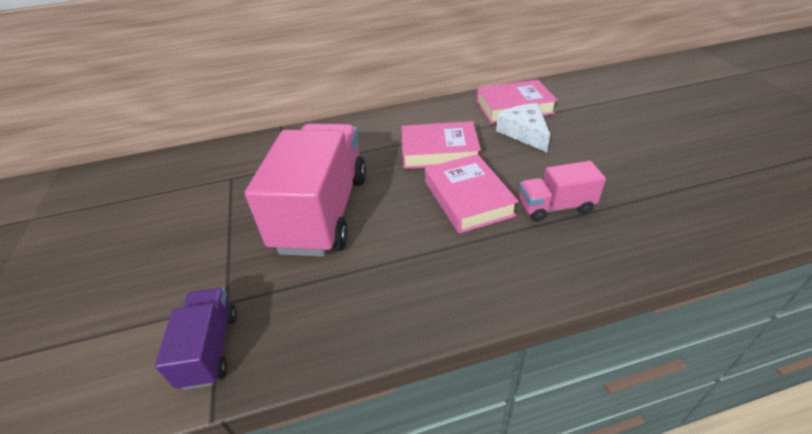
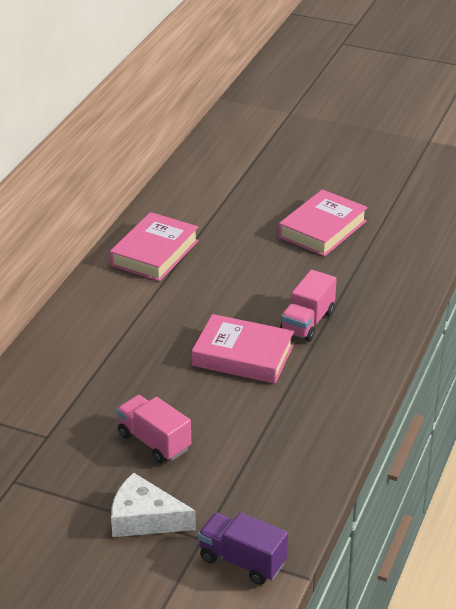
camera: 55 degrees left, 5 degrees down
(322, 212) = (154, 442): pink truck -> pink truck, size x0.49
(439, 151) = (159, 334): pink book -> pink book (322, 229)
(524, 133) = (201, 274): white cheese -> white cheese (145, 518)

